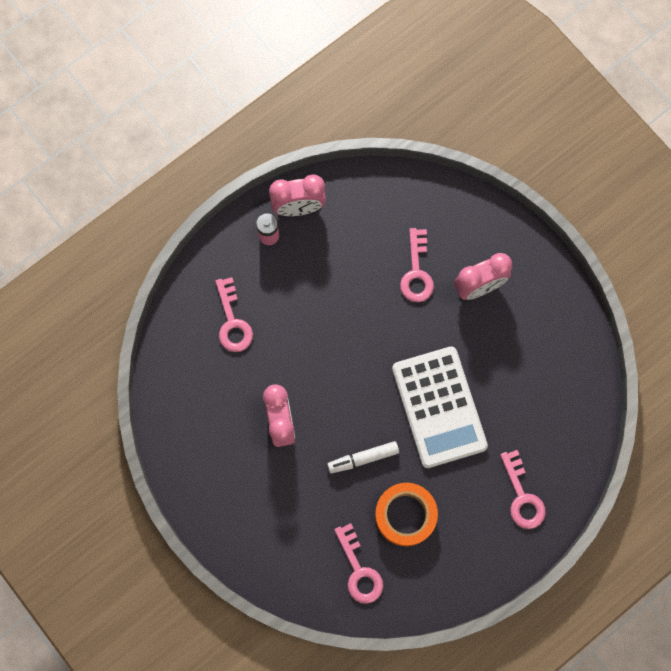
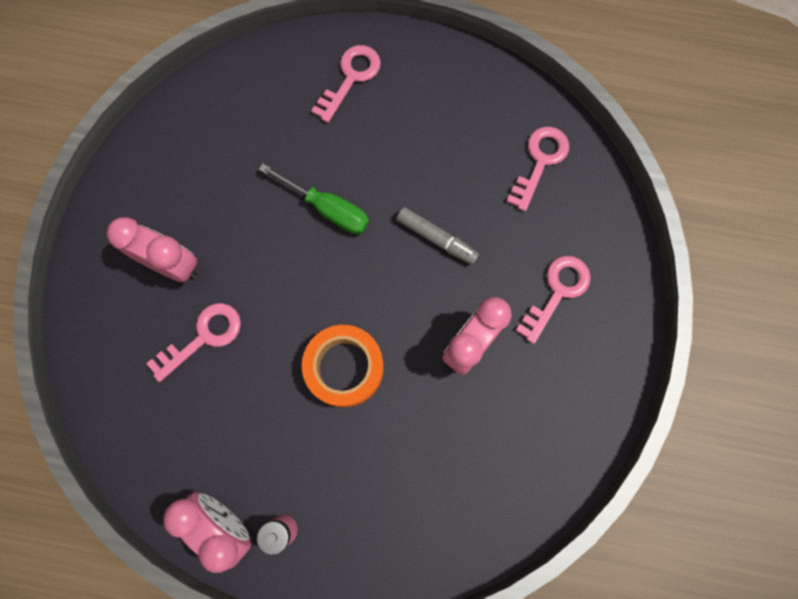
camera: 130 degrees left, 0 degrees up
(232, 322) = (410, 484): pink key -> pink key (557, 292)
(363, 458) = (436, 239): white marker -> grey marker
(405, 515) = (455, 161): orange tape -> orange tape (344, 368)
(439, 407) = (328, 209): white calculator -> green screwdriver

